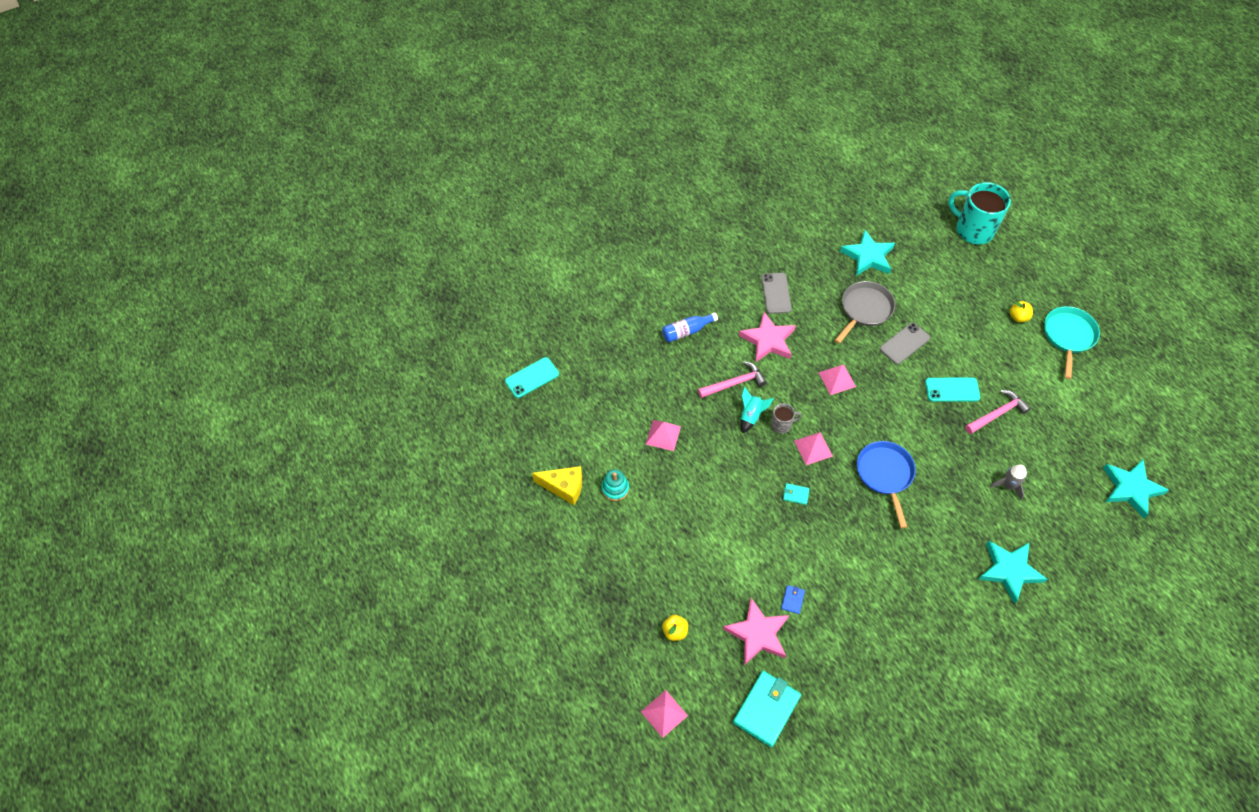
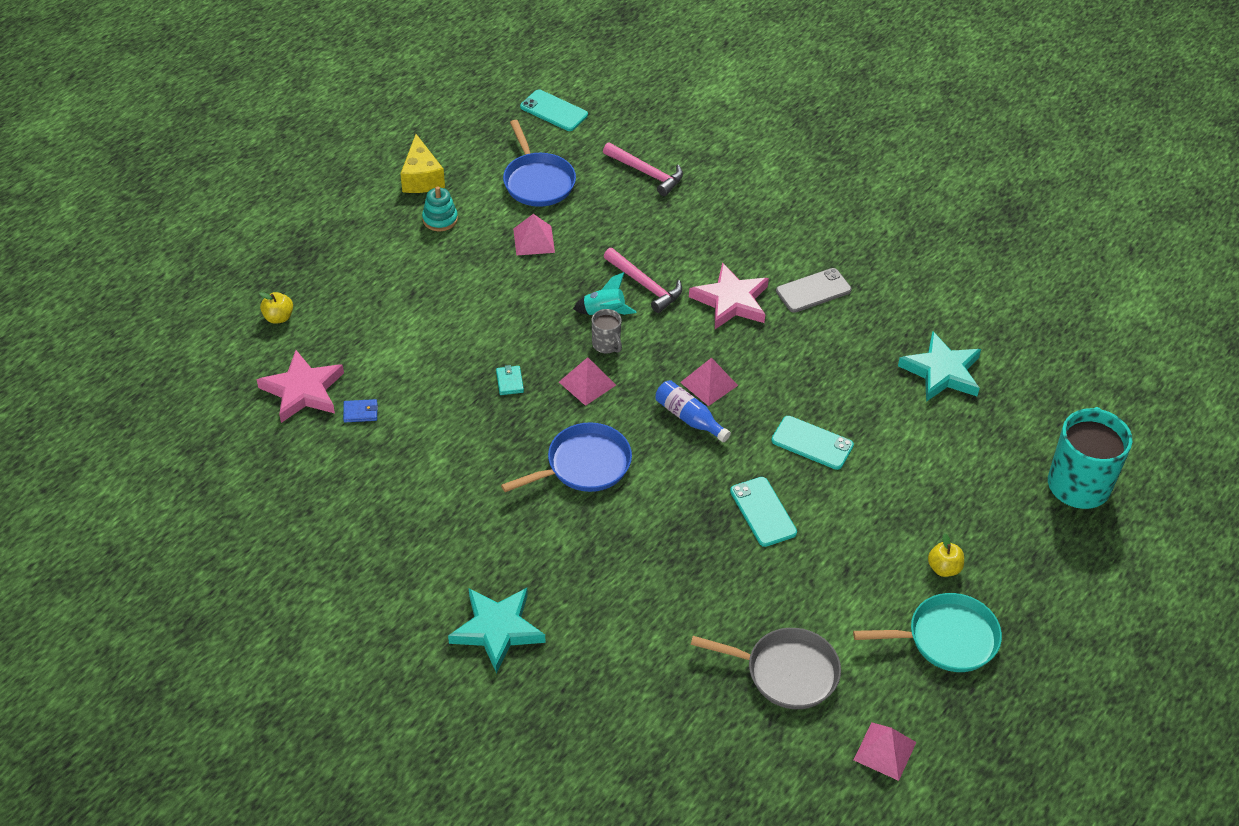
camera: 65 degrees right, 10 degrees down
(603, 413) = (537, 181): none -> blue pan
(664, 713) = (176, 334): pink pyramid -> pink pyramid (884, 751)
(687, 331) = (699, 222): blue bottle -> blue bottle (689, 418)
(766, 709) = (210, 421): turquoise wallet -> none
(864, 310) = (844, 388): grey pan -> grey pan (786, 672)
(904, 343) = (812, 443): grey phone -> turquoise phone
(997, 414) = (750, 572): pink hammer -> pink hammer (646, 173)
(1008, 486) = (633, 605): grey rocket -> none
(1131, 488) = (704, 761): turquoise star -> none

